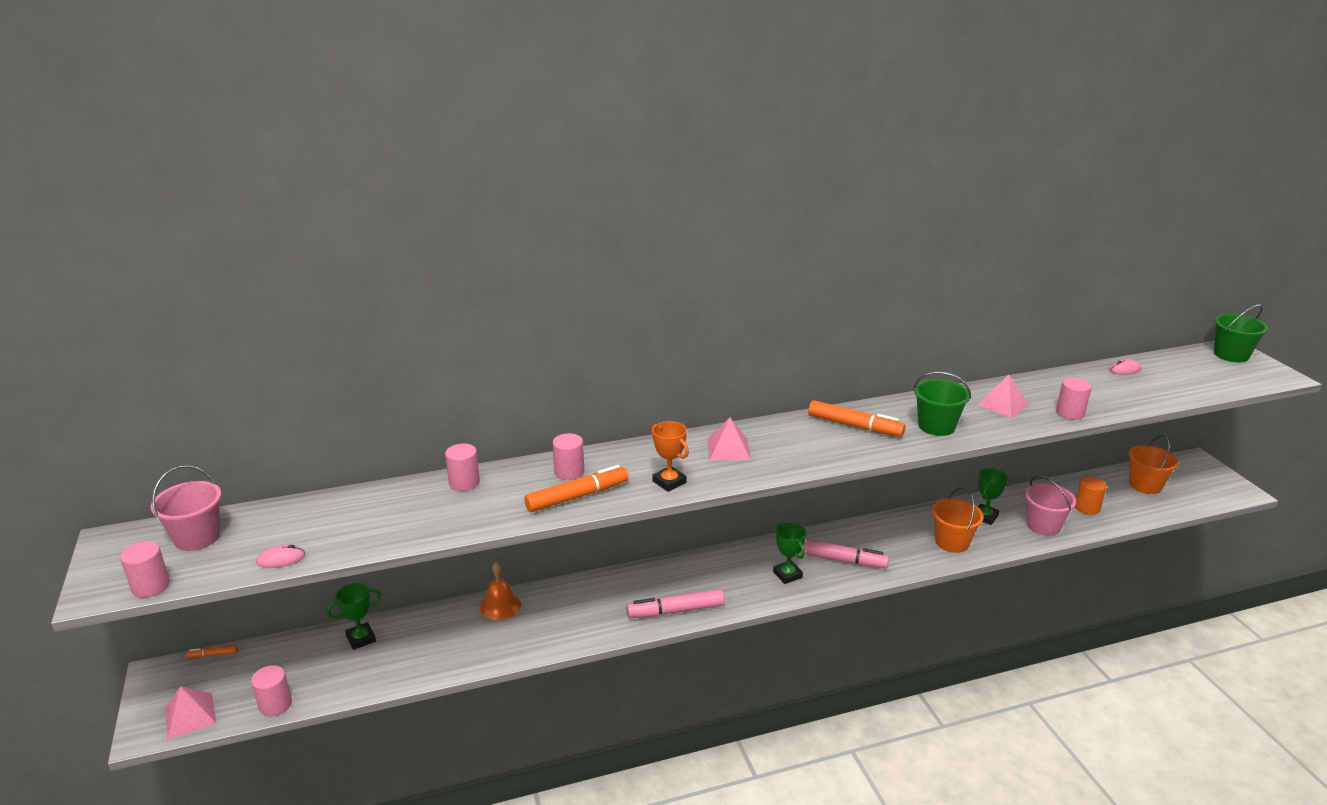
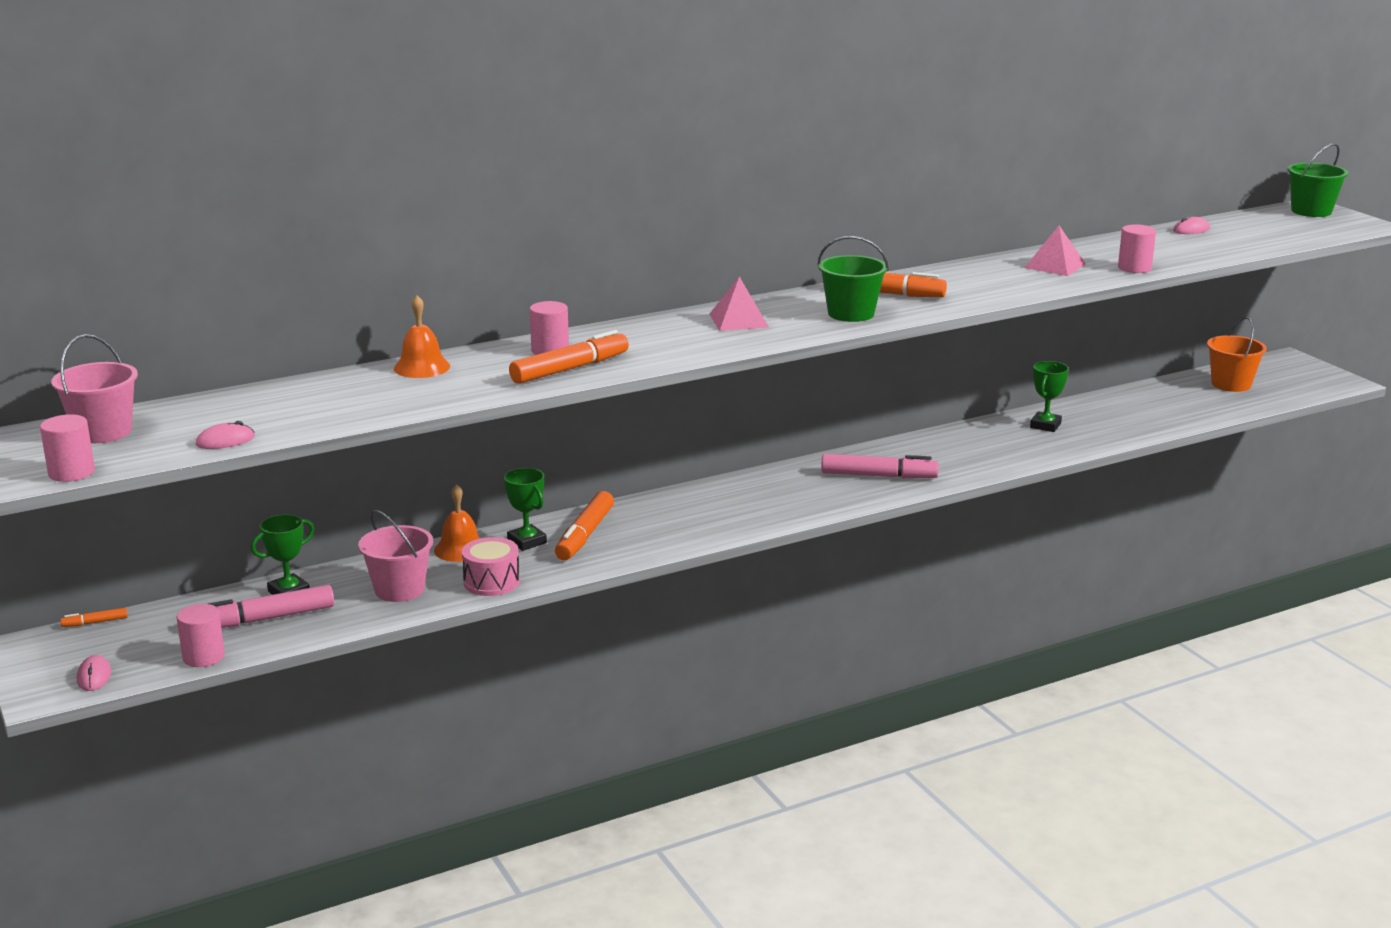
camera: 10 degrees left, 5 degrees down
(190, 716) = (94, 676): pink pyramid -> pink mouse
(464, 483) = (422, 367): pink cylinder -> orange bell
(513, 646) = (491, 582): none -> pink drum
(597, 601) = (585, 535): none -> orange marker
(669, 482) = (677, 351): orange trophy -> none
(675, 611) = (687, 535): pink marker -> pink marker (266, 619)
(787, 575) = (816, 494): green trophy -> green trophy (527, 541)
(936, 426) = (982, 287): green bucket -> green bucket (851, 314)
(952, 542) = (1010, 450): orange bucket -> none
(1043, 525) = (1116, 428): pink bucket -> pink bucket (399, 589)
(1087, 507) = (1165, 409): orange cylinder -> none

